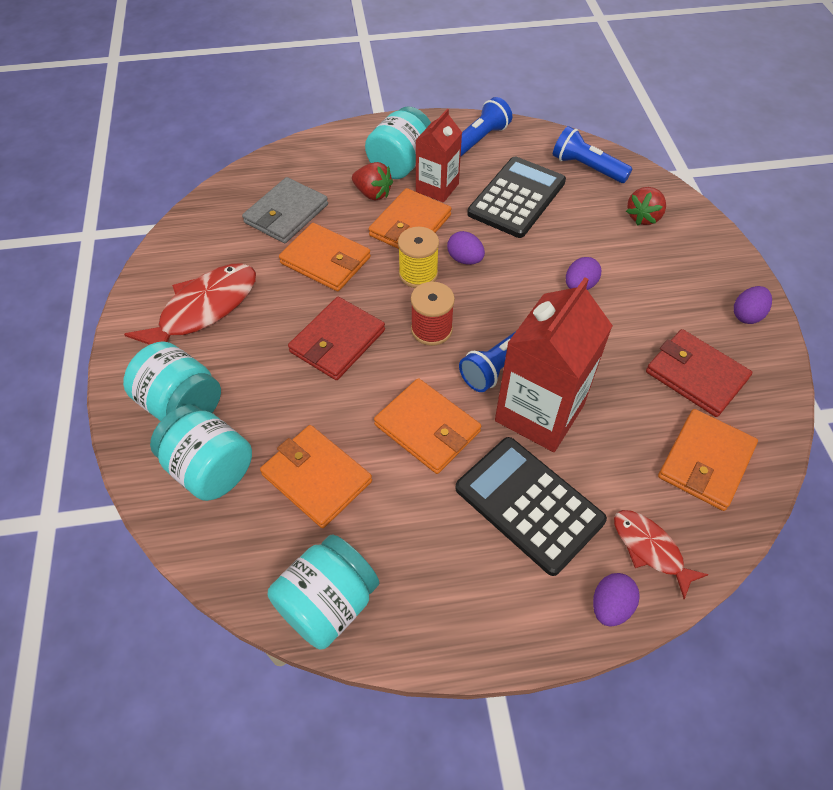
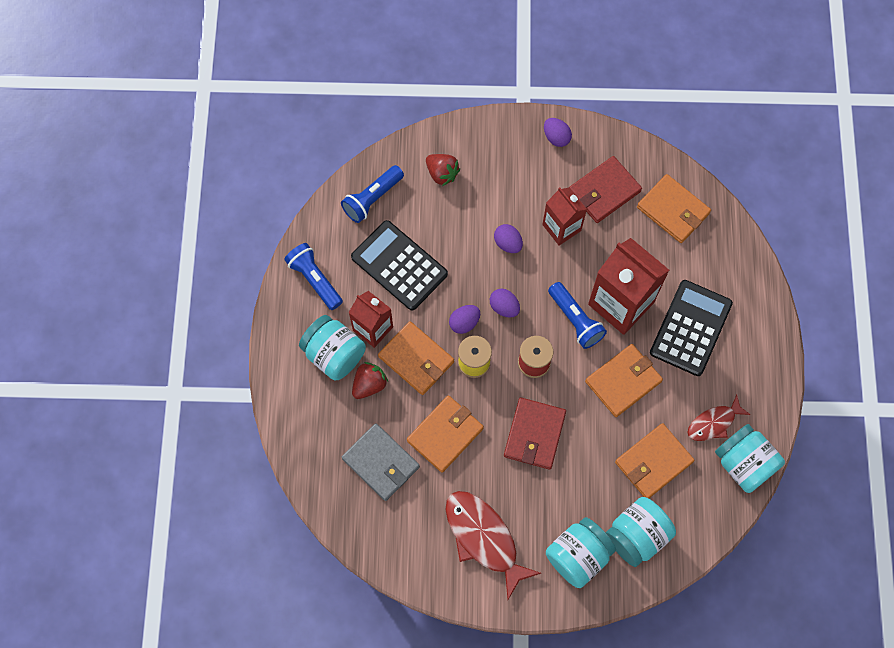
camera: 80 degrees left, 15 degrees up
(337, 341) = (534, 434): red wallet -> red wallet turned 60 degrees clockwise
(528, 504) = (690, 328): black calculator -> black calculator turned 150 degrees clockwise
(610, 606) = (762, 298): purple egg -> purple egg (504, 307)
(623, 335) = (561, 227): none -> red carton
(650, 549) = (729, 264): red fish -> red fish (713, 423)

